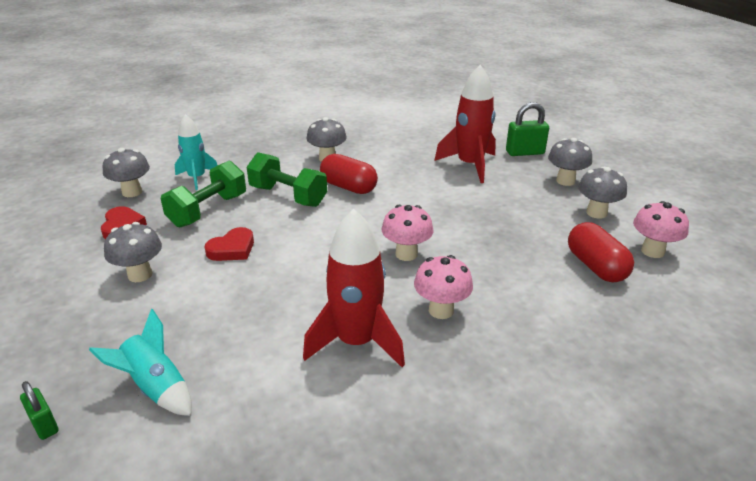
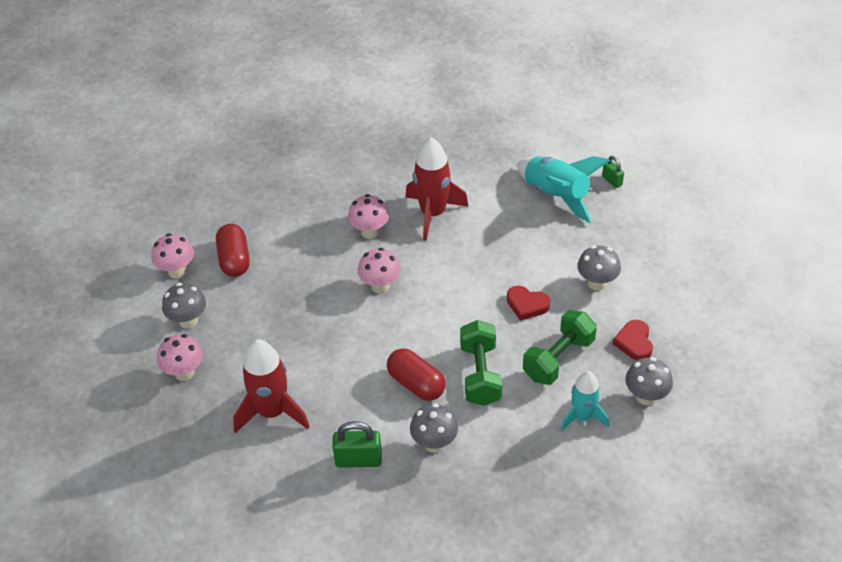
camera: 170 degrees left, 15 degrees up
(155, 388) = (556, 195): turquoise rocket -> turquoise rocket, size x1.56
(232, 249) = (527, 305): red heart -> red heart turned 120 degrees counterclockwise
(288, 196) = (480, 374): green dumbbell -> green dumbbell turned 45 degrees clockwise
(525, 152) = (195, 433): green padlock -> green padlock (358, 460)
(565, 181) = (184, 372): grey mushroom -> pink mushroom

